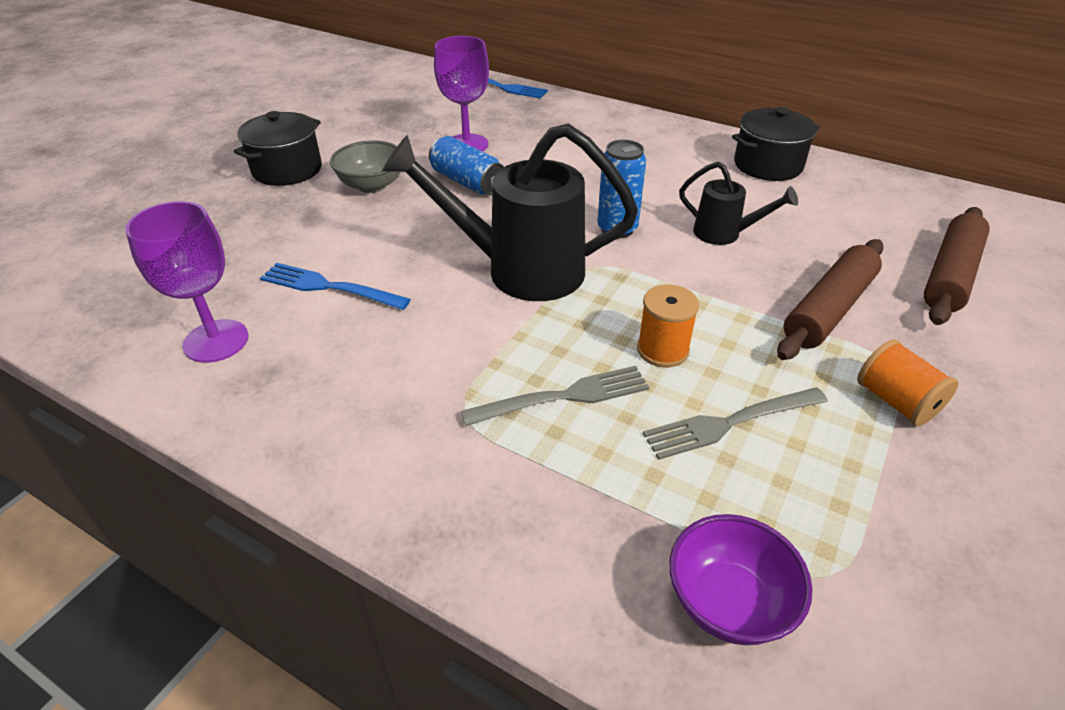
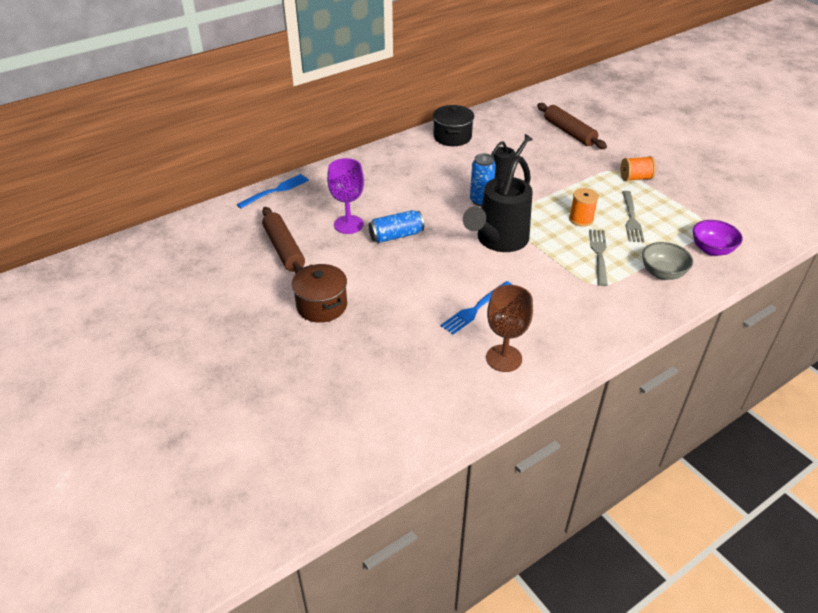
camera: 65 degrees left, 0 degrees up
(216, 341) = (504, 358): purple goblet -> brown goblet
(287, 170) = (321, 306): black pot -> brown pot
(372, 185) = (372, 273): grey bowl -> grey bowl (662, 273)
(828, 309) = (575, 169): brown rolling pin -> brown rolling pin (284, 249)

